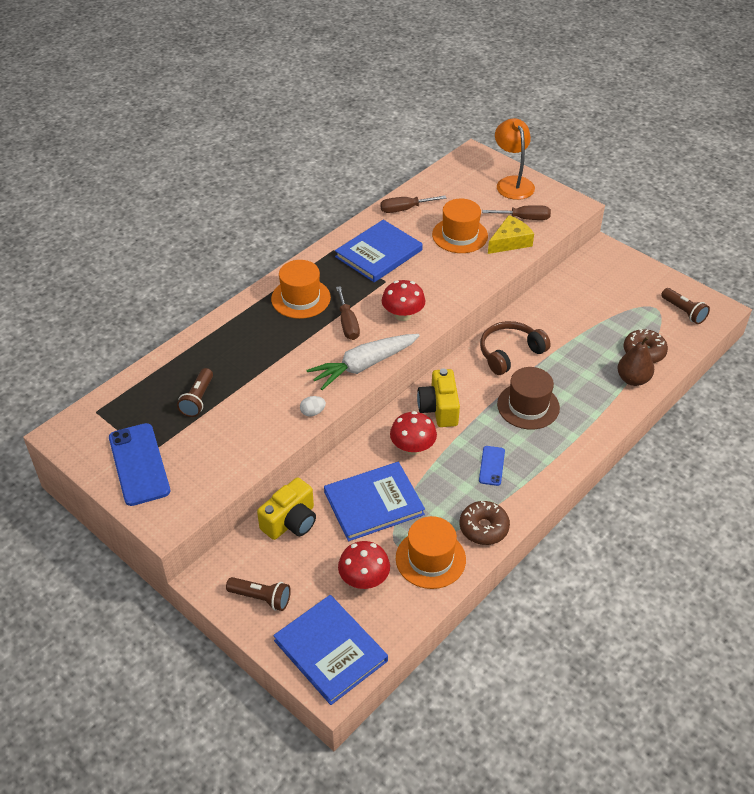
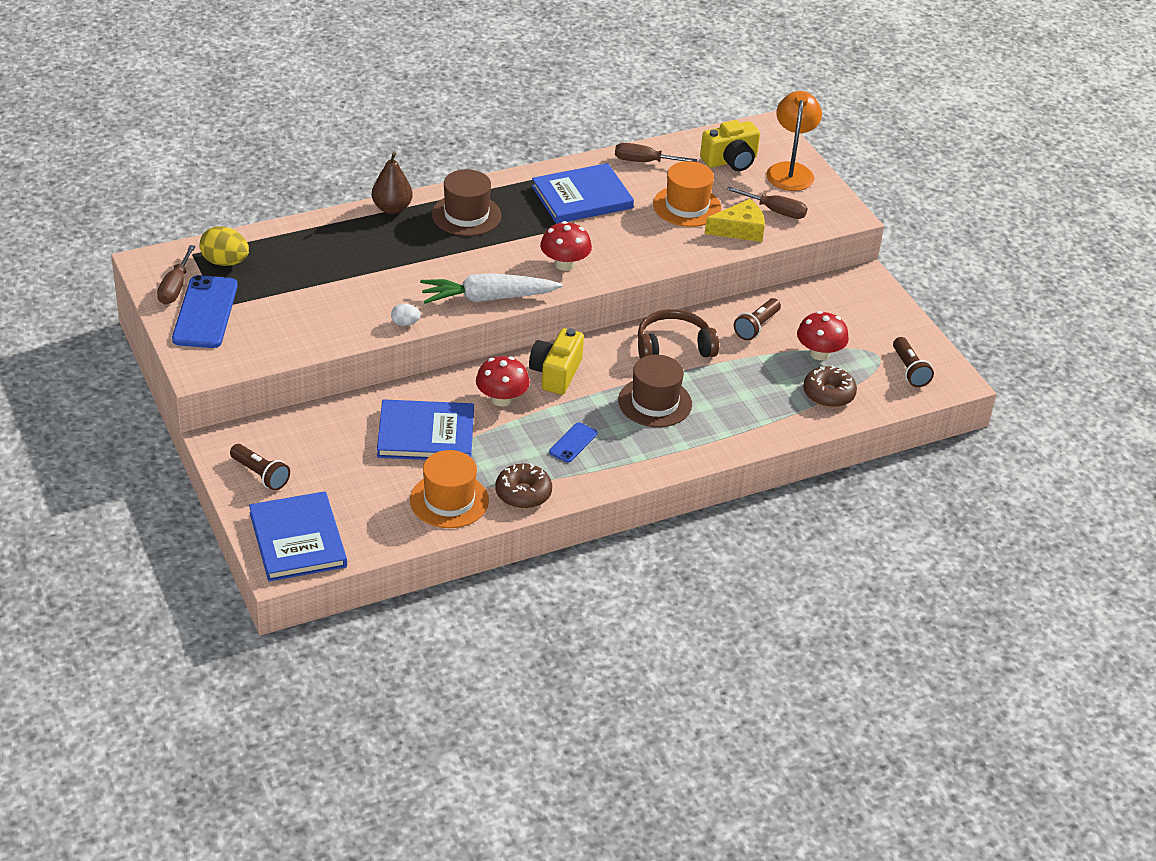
camera: 20 degrees right, 5 degrees down
(129, 409) = (225, 262): none -> yellow egg
(198, 399) = (298, 275): brown flashlight -> brown flashlight (756, 326)
(291, 521) = (332, 422): yellow camera -> yellow camera (730, 161)
(301, 298) = (466, 215): orange hat -> brown hat
(348, 324) = (499, 254): brown screwdriver -> brown screwdriver (175, 287)
(364, 579) = (370, 494): red mushroom -> red mushroom (819, 353)
(633, 379) = (793, 416): brown pear -> brown pear (392, 208)

